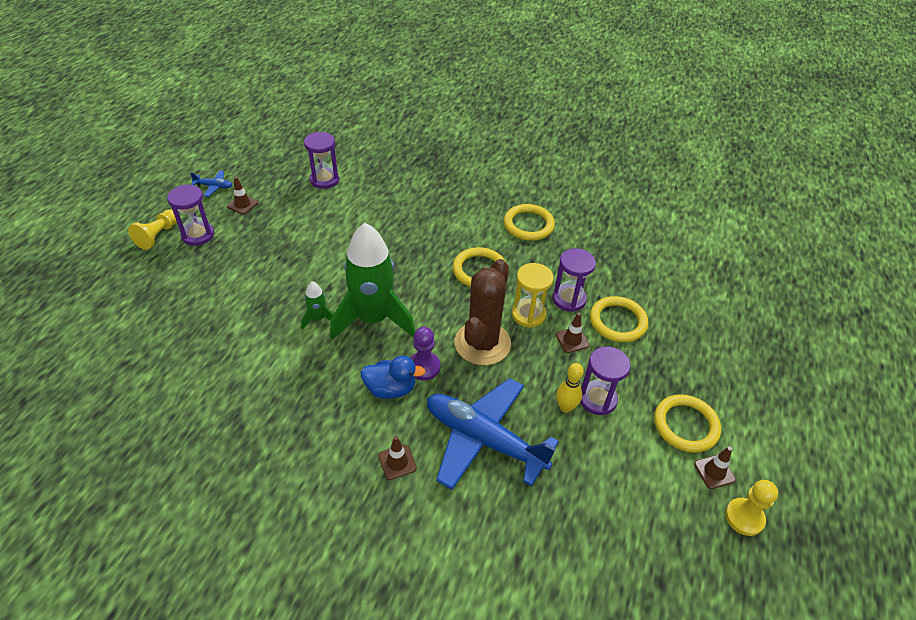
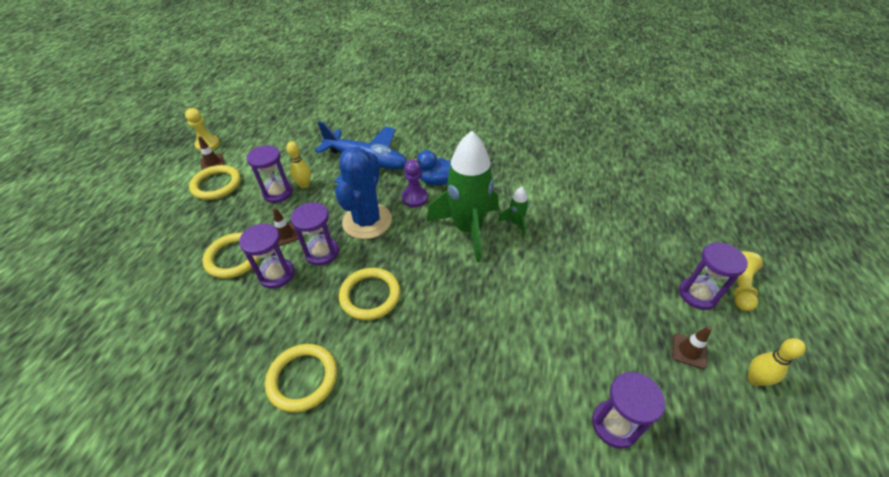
camera: 175 degrees right, 0 degrees up
(214, 186) = (754, 379): blue plane -> yellow bowling pin
(397, 462) = (422, 145): brown traffic cone -> none
(482, 343) = (367, 221): brown cactus -> blue cactus
(528, 314) = (322, 253): yellow hourglass -> purple hourglass

